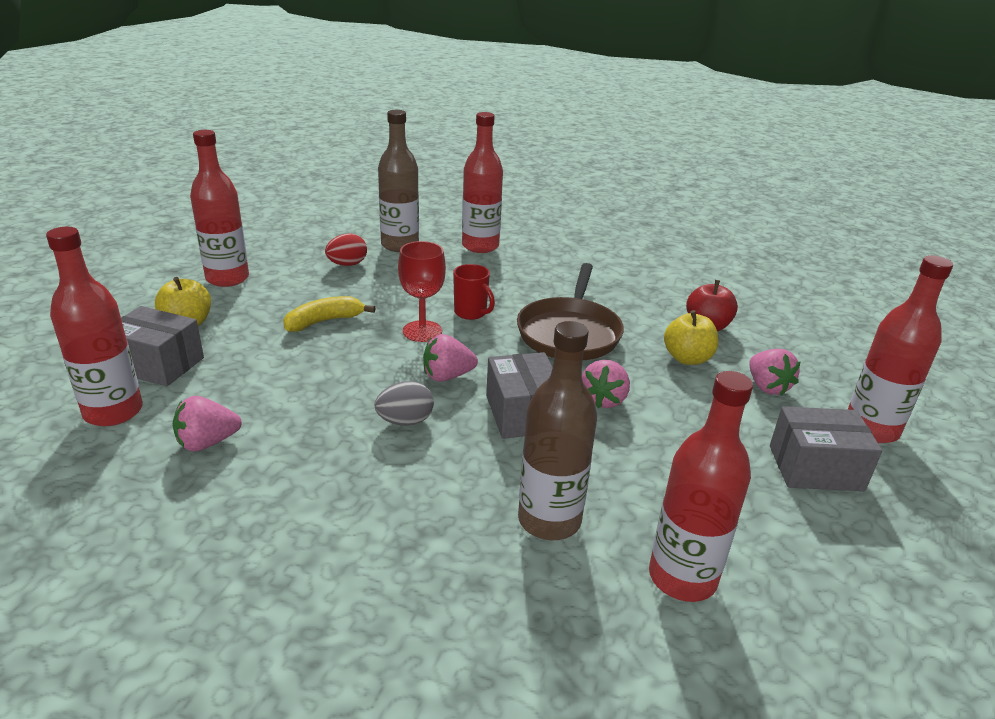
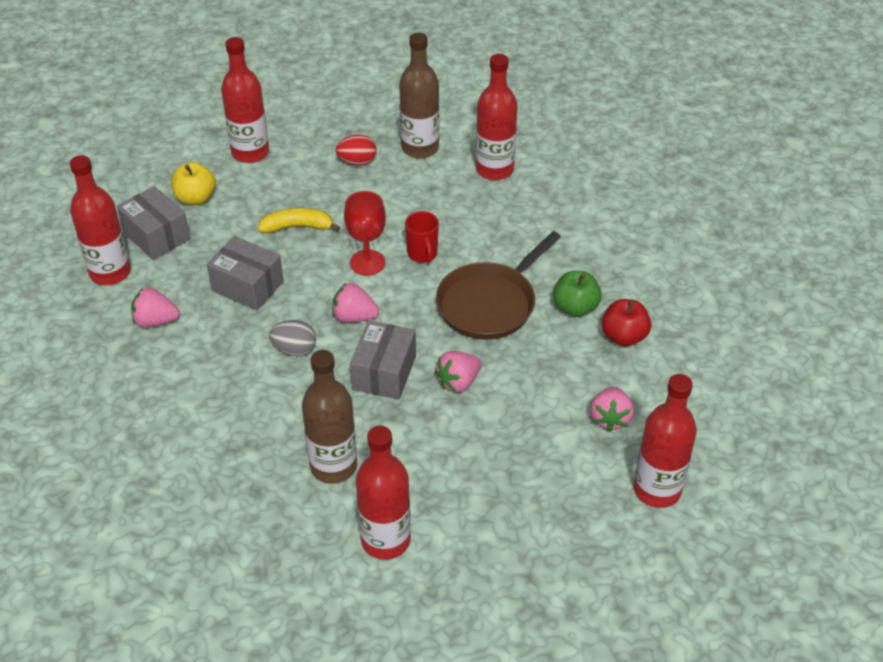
camera: 30 degrees right, 15 degrees up
(645, 317) = (575, 307): none -> green apple
(687, 358) = (569, 365): yellow apple -> none
(815, 468) = (568, 503): grey box -> grey box (247, 286)

